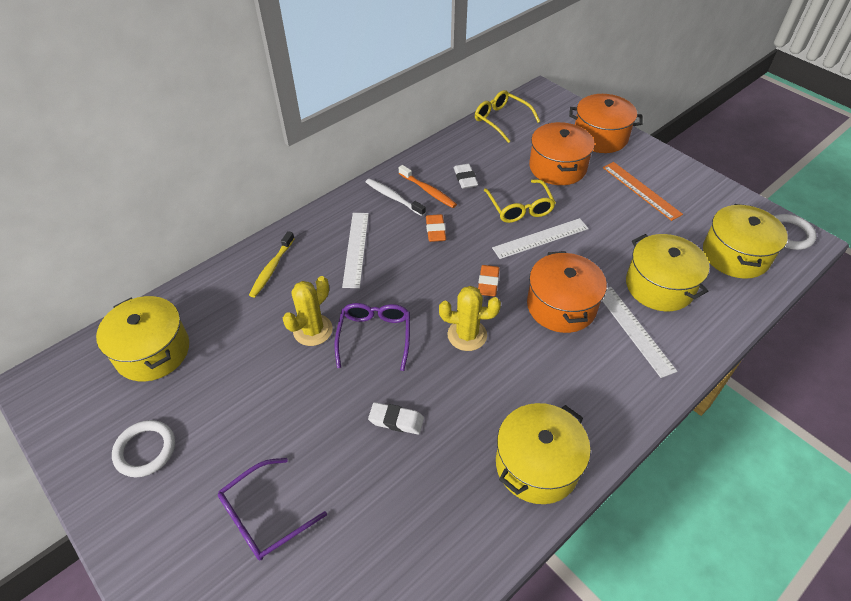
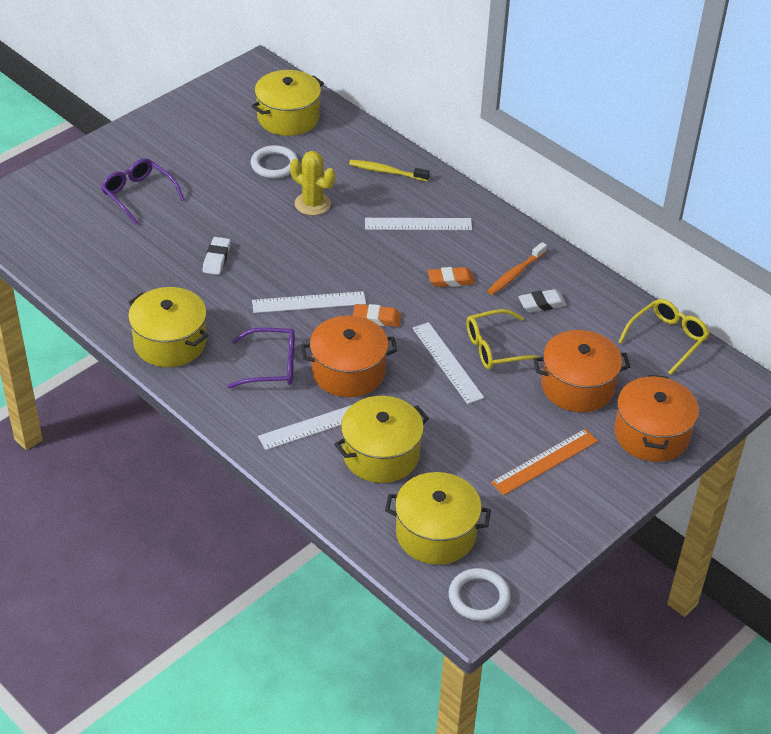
camera: 85 degrees right, 5 degrees down
(145, 450) = (196, 130): white ring -> white ring (274, 165)
(374, 336) = (306, 242): purple glasses -> purple glasses (271, 366)
(393, 197) = (500, 247): white toothbrush -> none
(467, 335) = (309, 302): yellow cactus -> white ruler

